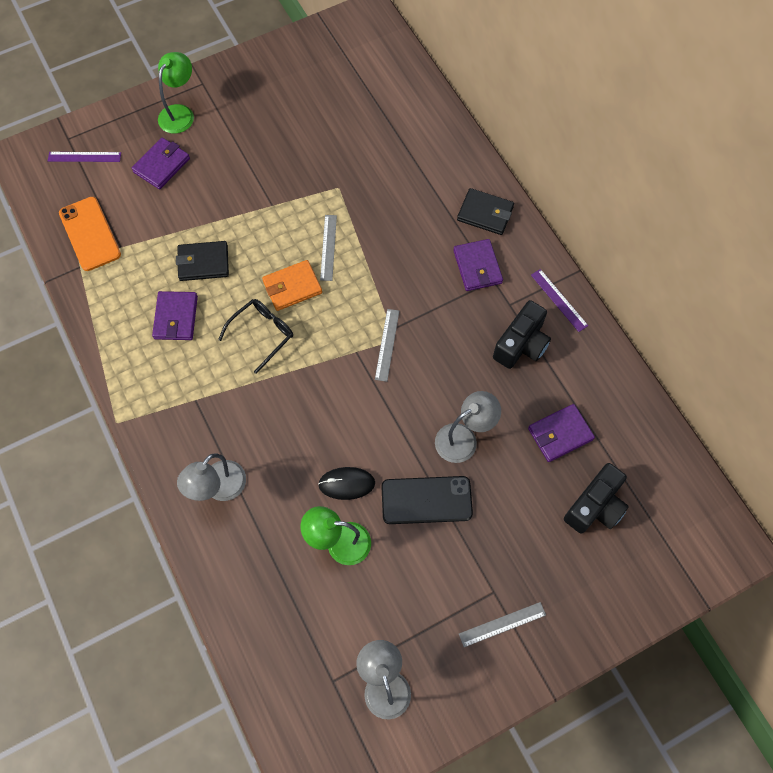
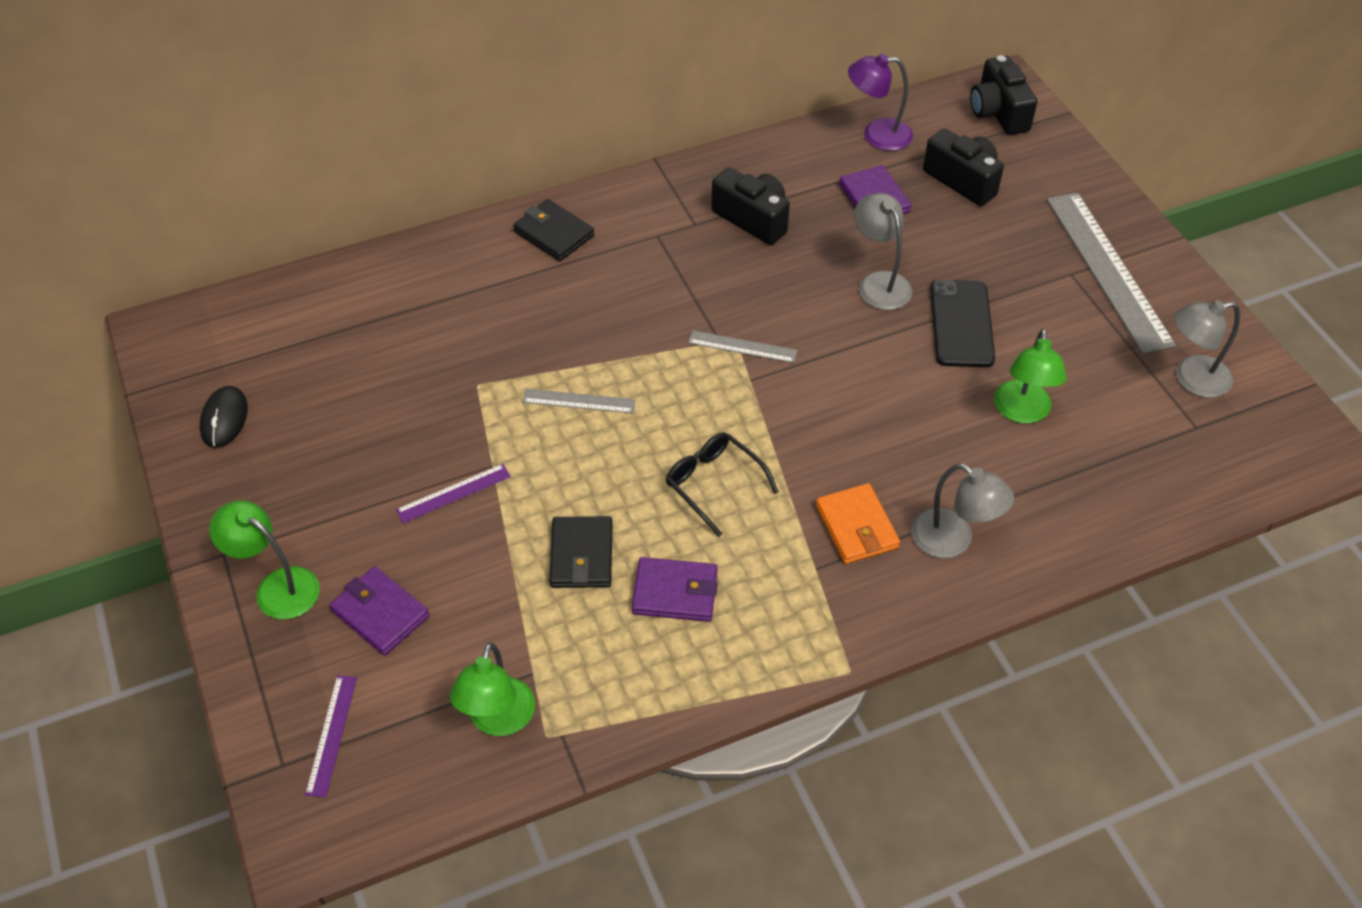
camera: 85 degrees left, 15 degrees down
(90, 234) = (498, 720): orange phone -> green lamp
(292, 287) = (640, 446): orange wallet -> orange wallet (856, 527)
(346, 484) = (942, 400): black mouse -> black mouse (224, 419)
(477, 267) = (635, 248): purple wallet -> none
(485, 213) = (554, 233): black wallet -> black wallet turned 75 degrees counterclockwise
(502, 624) = (1108, 270): grey ruler -> grey ruler, size x2.14
(559, 300) = (693, 179): purple ruler -> purple ruler (453, 493)
(640, 436) = (877, 135): none -> purple lamp
(693, 540) = (998, 112): none -> black camera

